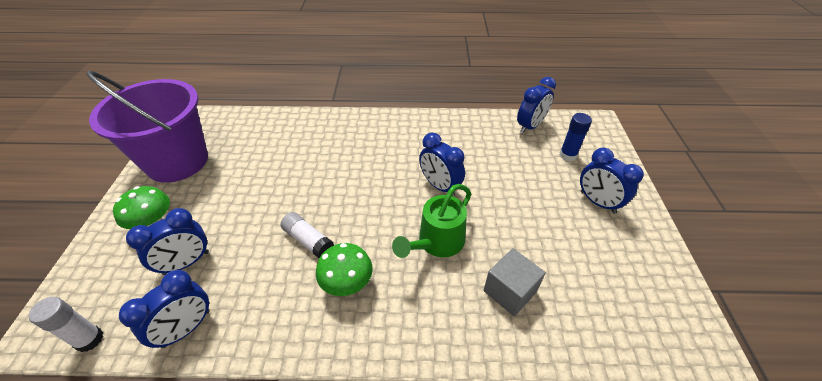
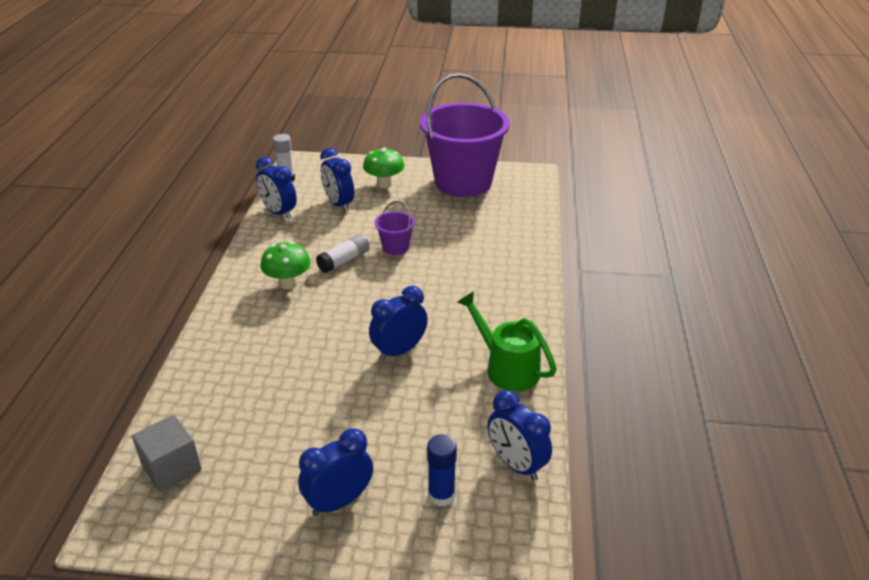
camera: 95 degrees right, 10 degrees down
(289, 202) = (395, 247): none -> purple bucket
(436, 243) = (316, 341): green watering can -> green watering can (506, 368)
(509, 291) = (240, 386): grey cube -> grey cube (171, 467)

